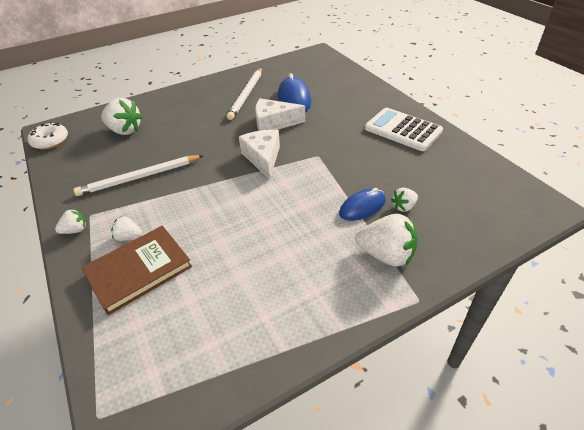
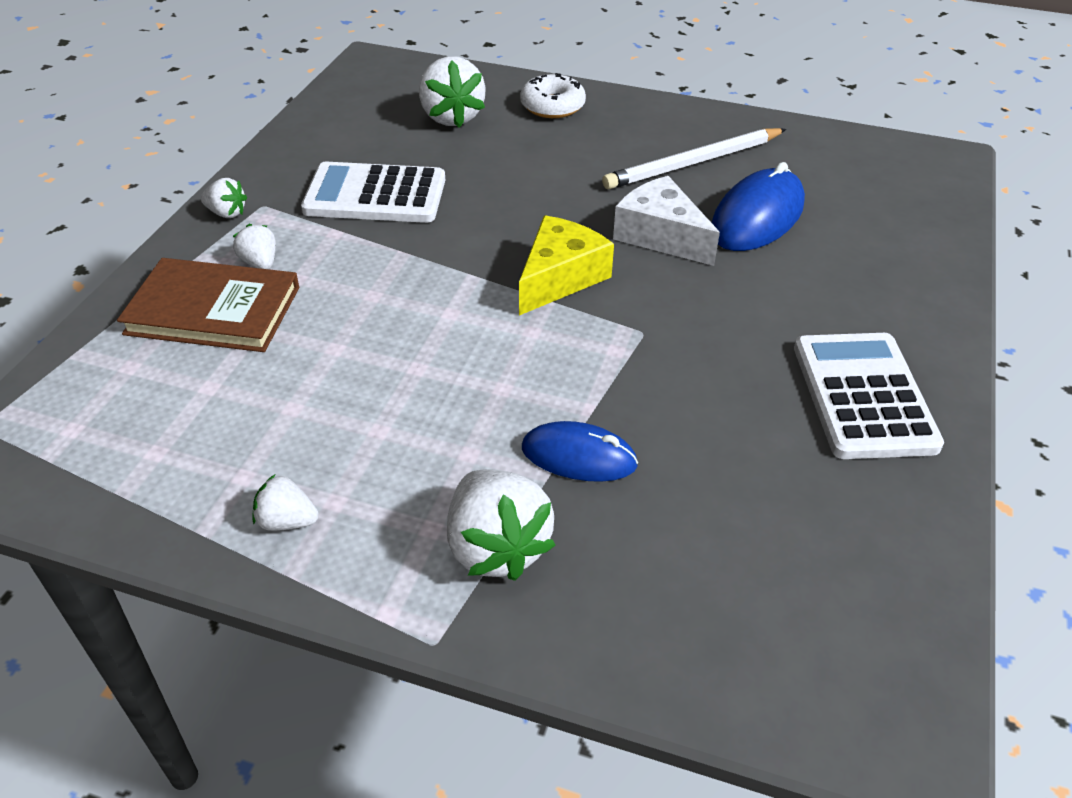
camera: 45 degrees right, 0 degrees up
(50, 141) = (355, 79): white donut -> white donut (552, 106)
(139, 177) = (375, 195): white pencil -> white calculator
(263, 158) = (560, 278): white cheese -> yellow cheese
(403, 206) = (641, 509): white strawberry -> white strawberry (287, 521)

